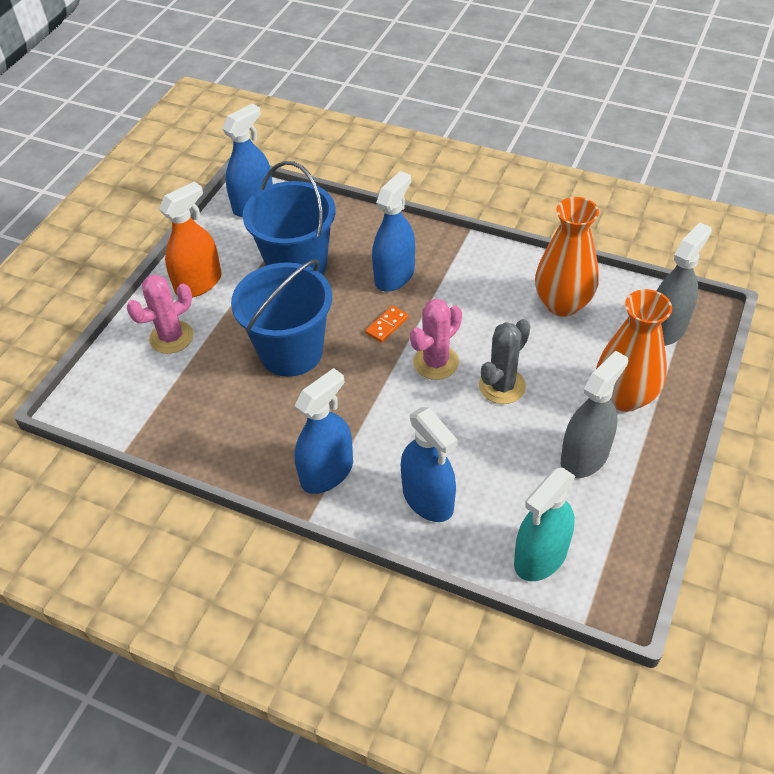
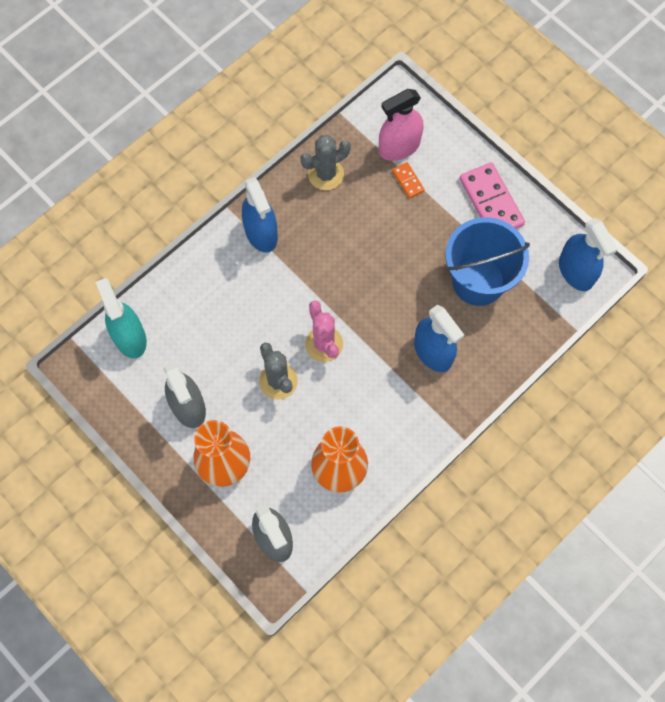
camera: 110 degrees right, 20 degrees up
(153, 380) = (399, 147): none -> pink spray bottle
(171, 337) = (438, 168): pink cactus -> none
(198, 283) = (491, 202): orange spray bottle -> pink domino
(217, 437) = (326, 174): none -> grey cactus
(291, 352) = (383, 246): blue bucket -> none
(387, 325) = (379, 324): orange domino -> orange domino (408, 181)
(428, 499) = (207, 288): blue spray bottle -> none

